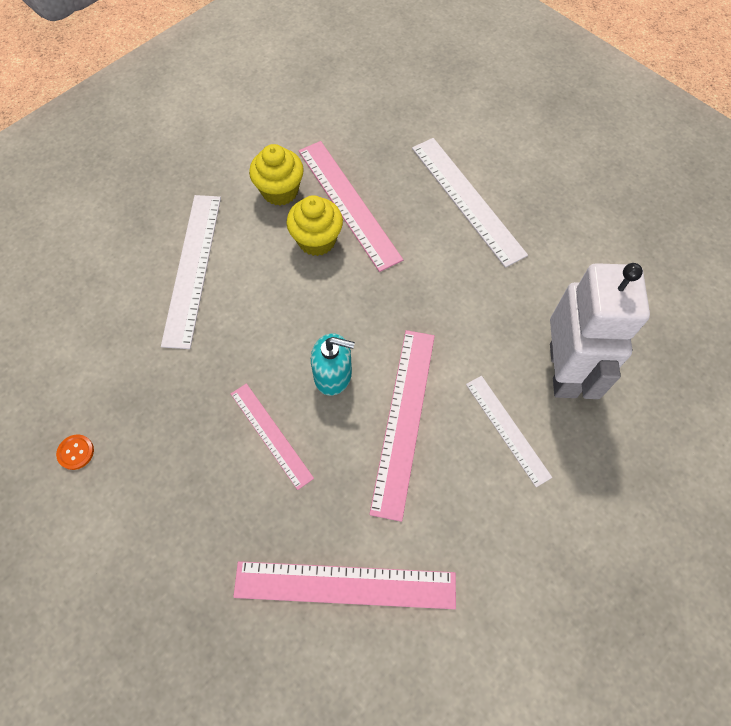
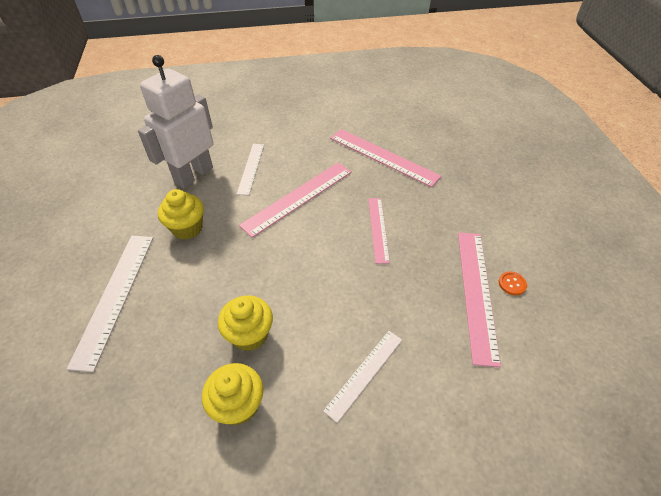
camera: 145 degrees left, 15 degrees down
(192, 268) = (364, 374): white ruler -> white ruler, size x0.62
(333, 375) = (317, 238): turquoise soap dispenser -> none
(348, 203) = (196, 352): pink ruler -> pink ruler (476, 293)
(484, 299) = (187, 228): none -> yellow cupcake

